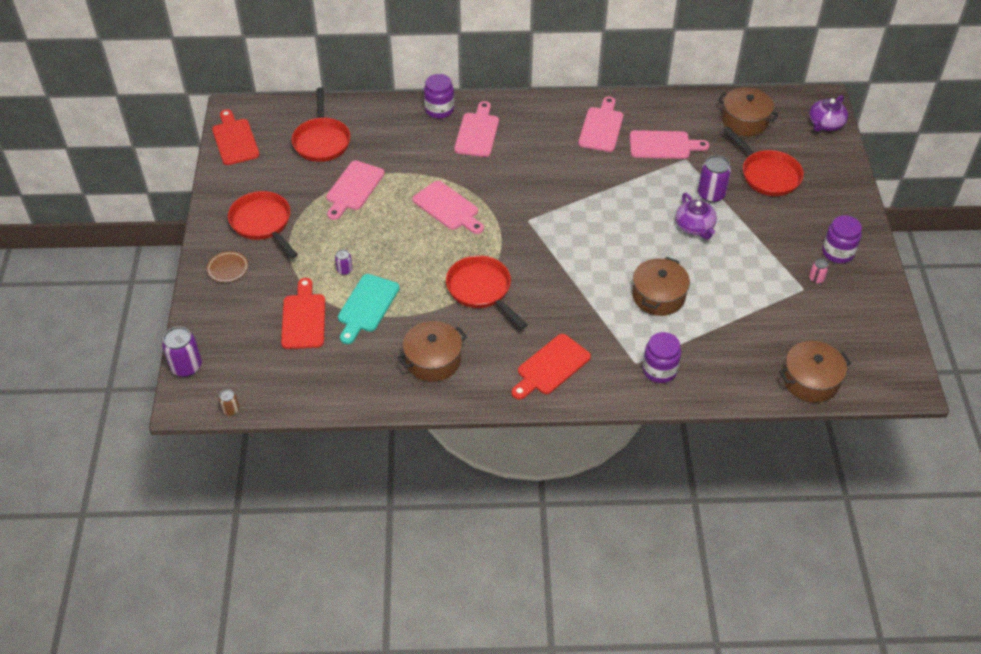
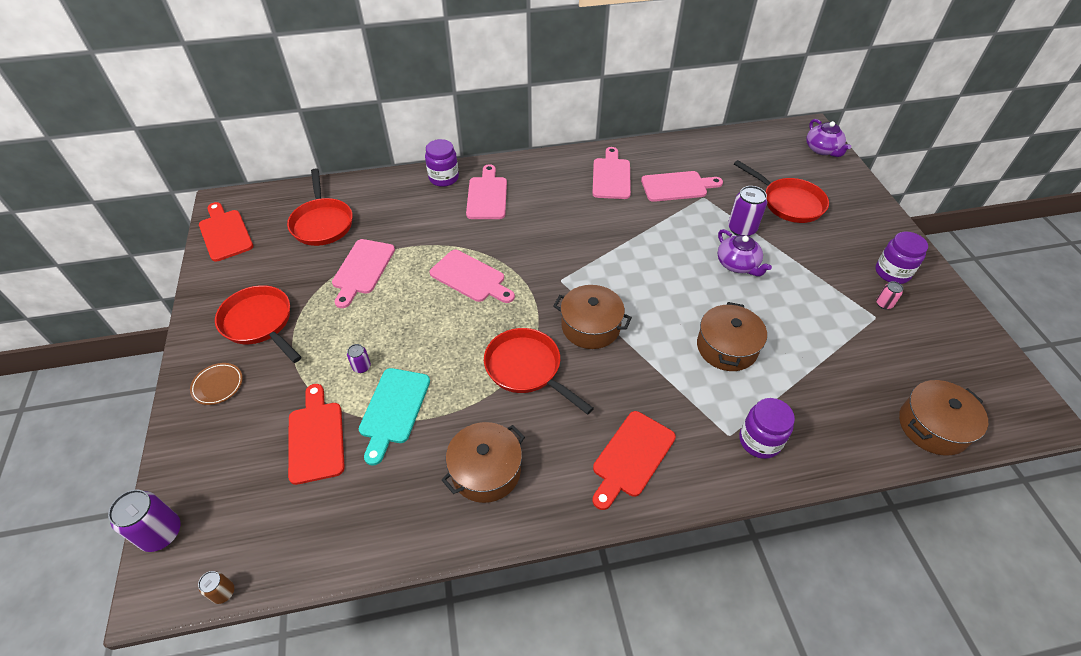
camera: 10 degrees left, 0 degrees up
(745, 121) = (747, 155): brown pot -> brown pot (590, 326)
(825, 124) = (822, 149): purple teapot -> purple teapot turned 45 degrees counterclockwise

